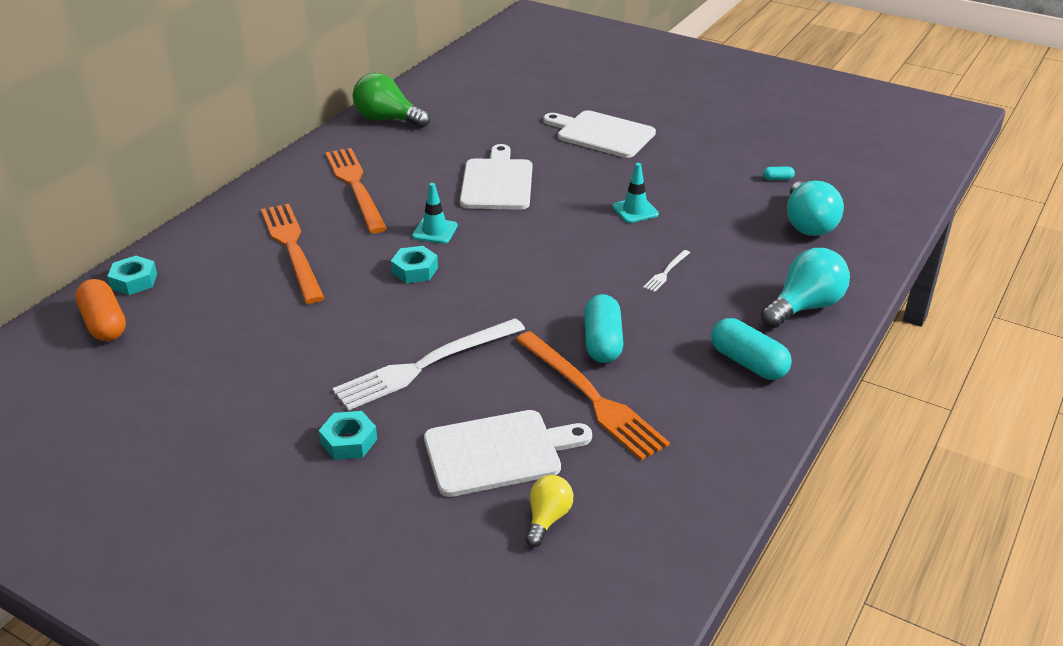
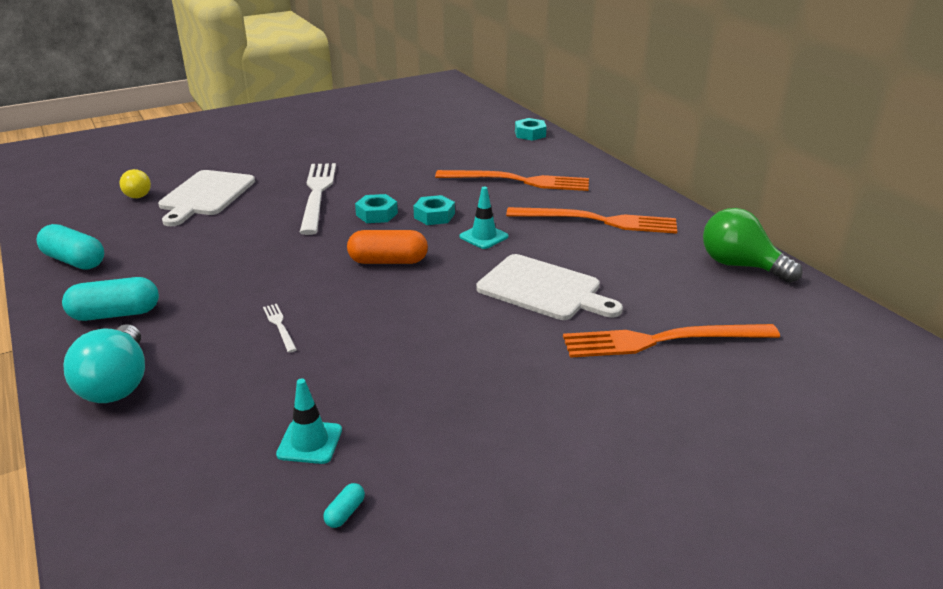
camera: 120 degrees right, 5 degrees down
(104, 324) = (489, 123): orange capsule -> orange capsule (388, 261)
(349, 441) = (285, 161): turquoise nut -> turquoise nut (377, 214)
(387, 119) = (740, 265): green light bulb -> green light bulb turned 105 degrees counterclockwise
(591, 397) = (197, 237): orange fork -> orange fork (662, 340)
(602, 134) = (607, 401): white cutting board -> none
(602, 342) = (241, 260): turquoise capsule -> turquoise capsule (74, 261)
(635, 210) = (402, 352): turquoise traffic cone -> turquoise traffic cone (310, 442)
(808, 224) = (222, 475): turquoise light bulb -> none

